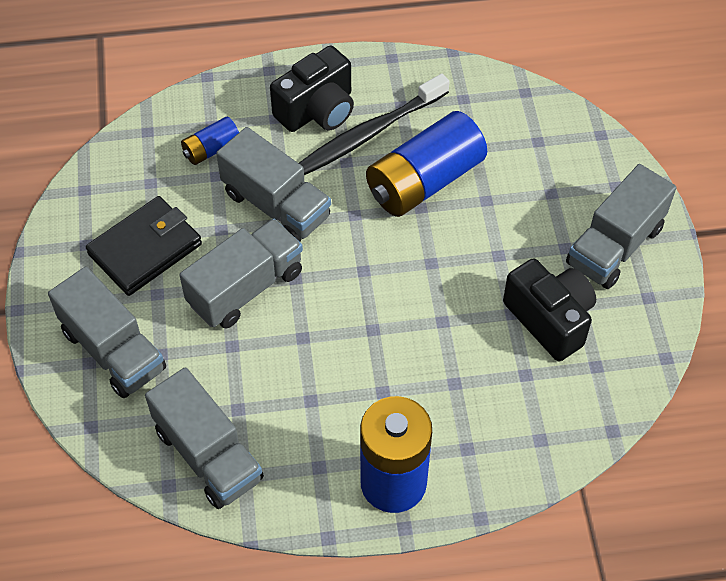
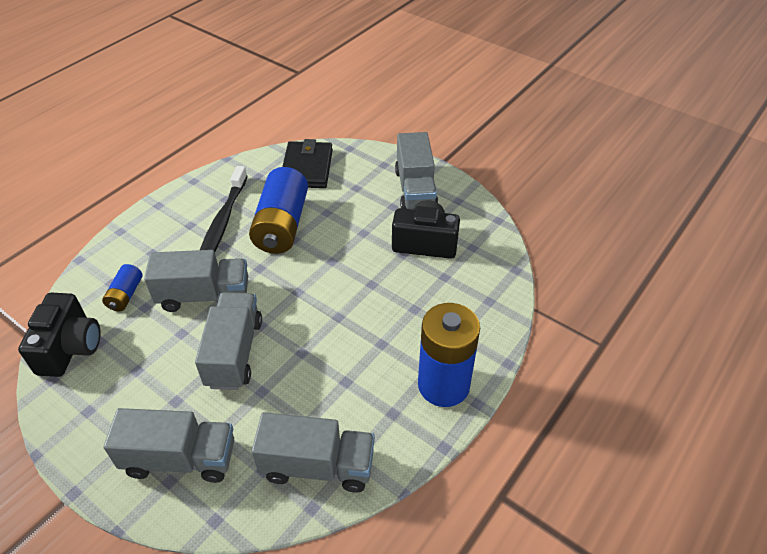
camera: 45 degrees left, 10 degrees down
(145, 249) = (138, 381): black wallet -> black wallet (307, 168)
(317, 110) = (175, 232): black camera -> black camera (70, 348)

